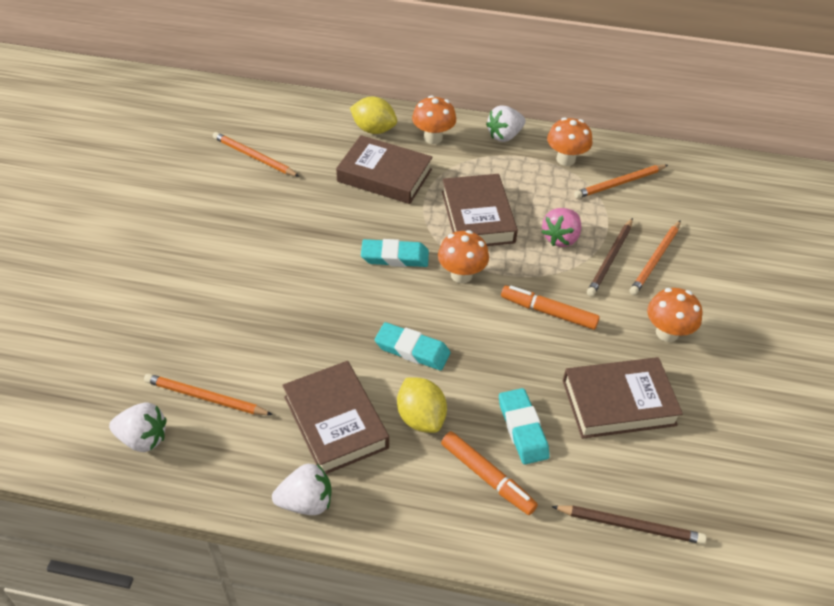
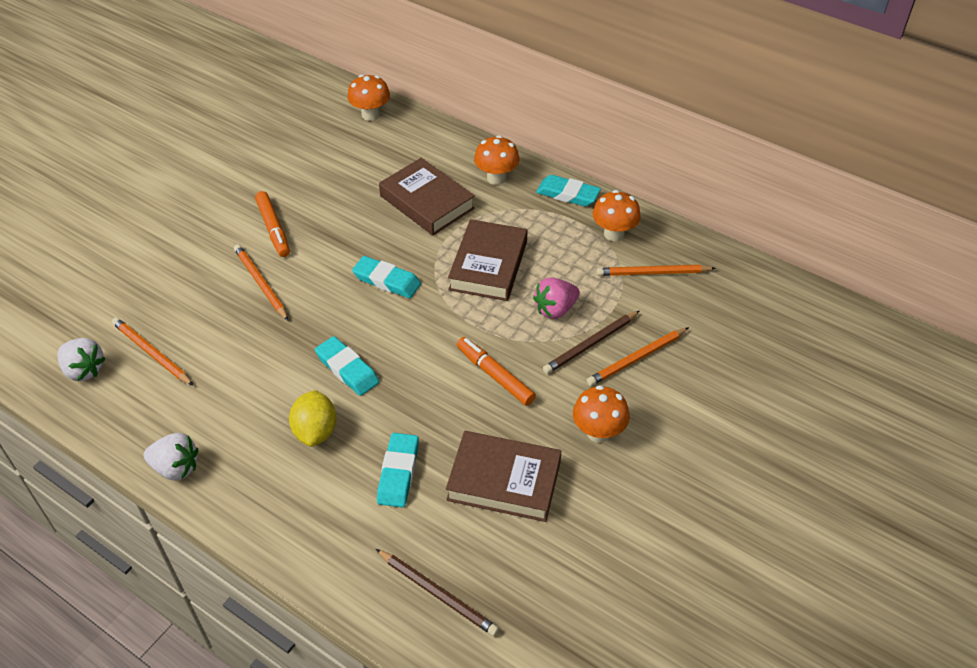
camera: 25 degrees right, 0 degrees up
(254, 157) = (321, 153): orange pencil -> orange pencil (260, 283)
(335, 422) = (242, 410): brown book -> none
(374, 129) = (445, 155): yellow lemon -> none
(461, 275) = (436, 315): orange mushroom -> orange mushroom (370, 115)
(487, 477) = (338, 503): orange marker -> orange marker (273, 229)
(504, 136) = (568, 194): white strawberry -> turquoise eraser

